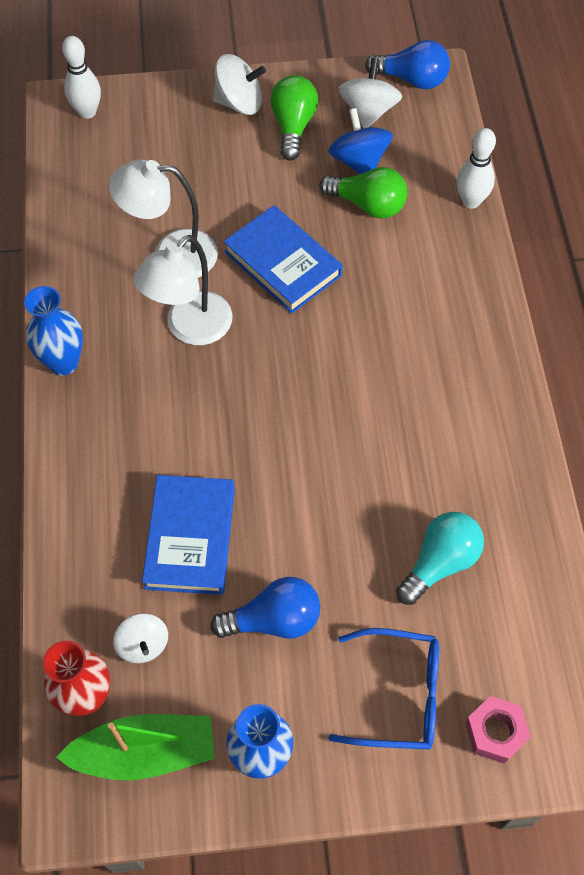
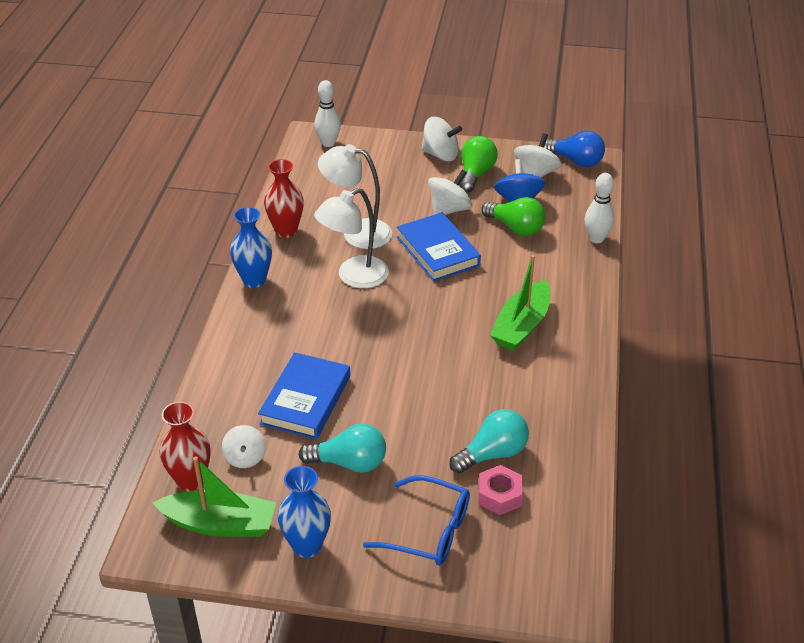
camera: 15 degrees right, 20 degrees down
(78, 271) = (286, 231): none -> red vase
(273, 620) = (349, 463): blue light bulb -> turquoise light bulb
(277, 192) = (449, 210): none -> white spinning top
(419, 359) = (521, 326): none -> green boat
(495, 732) = (498, 571): pink nut -> pink nut (499, 495)

